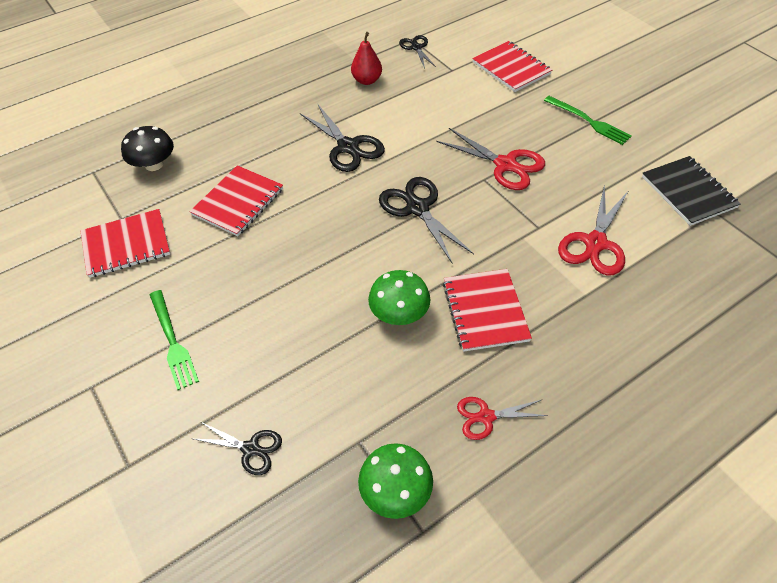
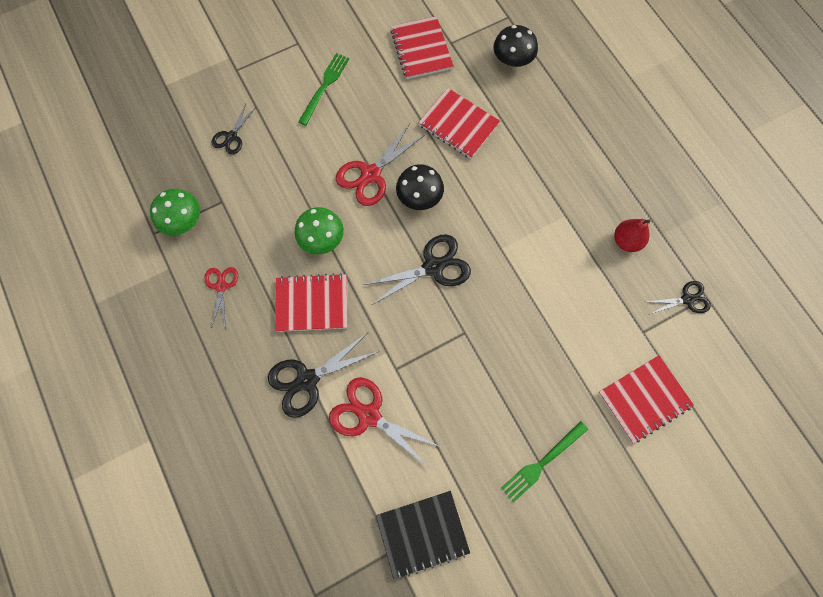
camera: 95 degrees right, 20 degrees up
(172, 341) = (324, 87): green fork -> green fork turned 135 degrees clockwise
(333, 227) = (419, 196): none -> black mushroom
(348, 147) = (521, 215): black scissors -> black scissors (307, 380)
(505, 165) = (482, 357): red scissors -> red scissors (371, 174)

